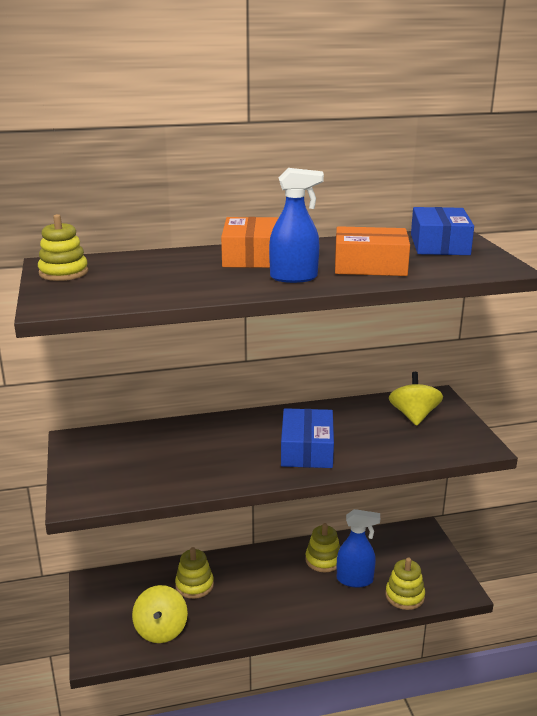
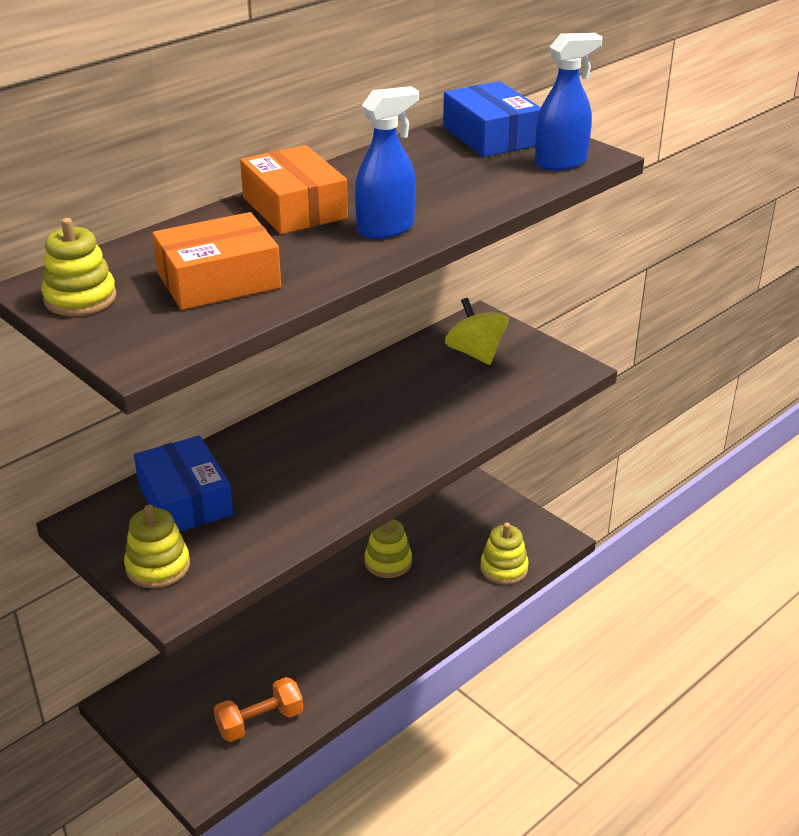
camera: 30 degrees left, 10 degrees up
(161, 630) = (260, 721): yellow spinning top -> orange dumbbell
(194, 585) = (258, 653): yellow stacking toy -> yellow stacking toy (158, 566)
(307, 449) = (394, 435): blue box -> blue box (185, 500)
(355, 580) = (439, 571): blue spray bottle -> blue spray bottle (561, 163)
(370, 266) = (450, 188): orange box -> orange box (219, 280)

